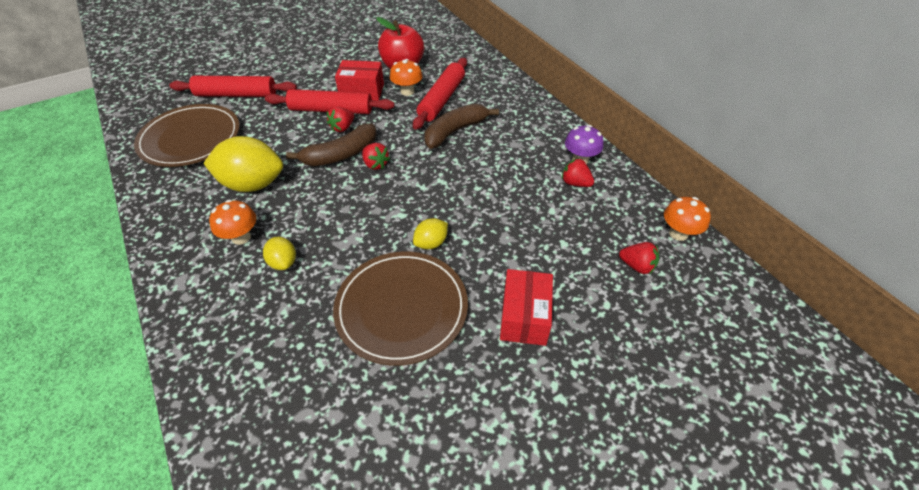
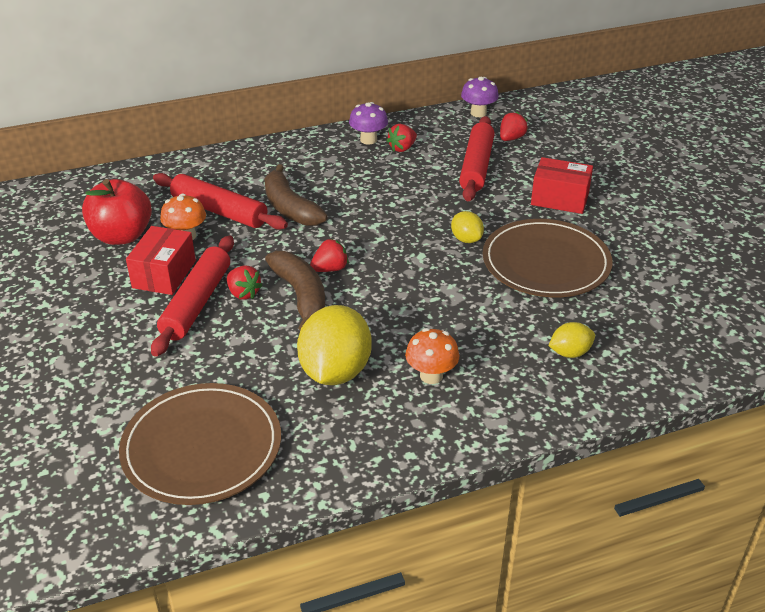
camera: 80 degrees left, 10 degrees down
(236, 94) = (100, 404): red rolling pin -> red rolling pin (476, 166)
(283, 262) = (477, 340): yellow lemon -> yellow lemon (570, 353)
(678, 233) = (478, 113): orange mushroom -> purple mushroom

